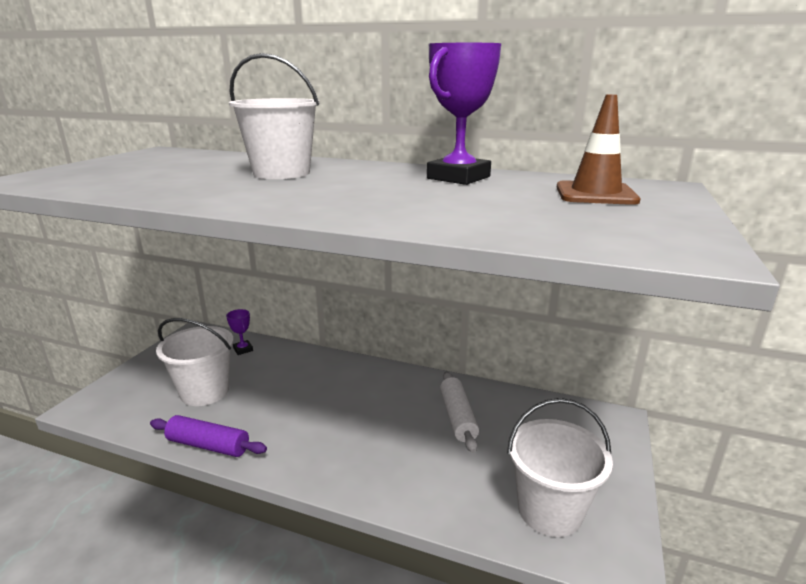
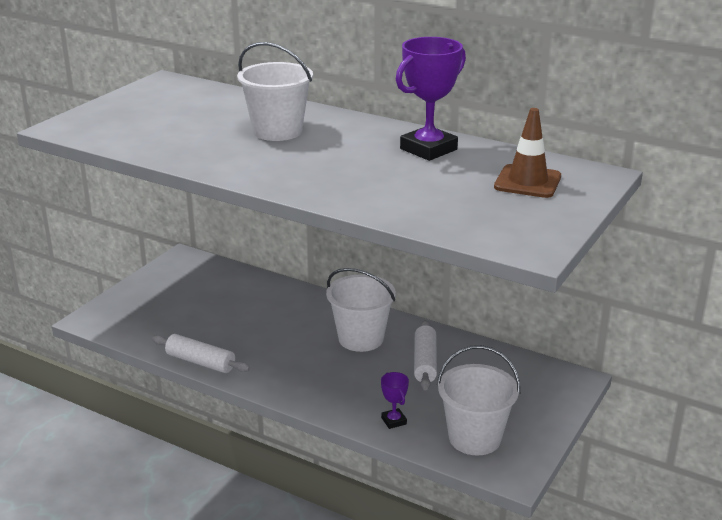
camera: 10 degrees right, 5 degrees up
(205, 392) = (195, 317): white bucket -> white bucket (361, 338)
(208, 445) = (200, 362): purple rolling pin -> white rolling pin
(243, 349) = (231, 280): purple trophy -> purple trophy (394, 421)

